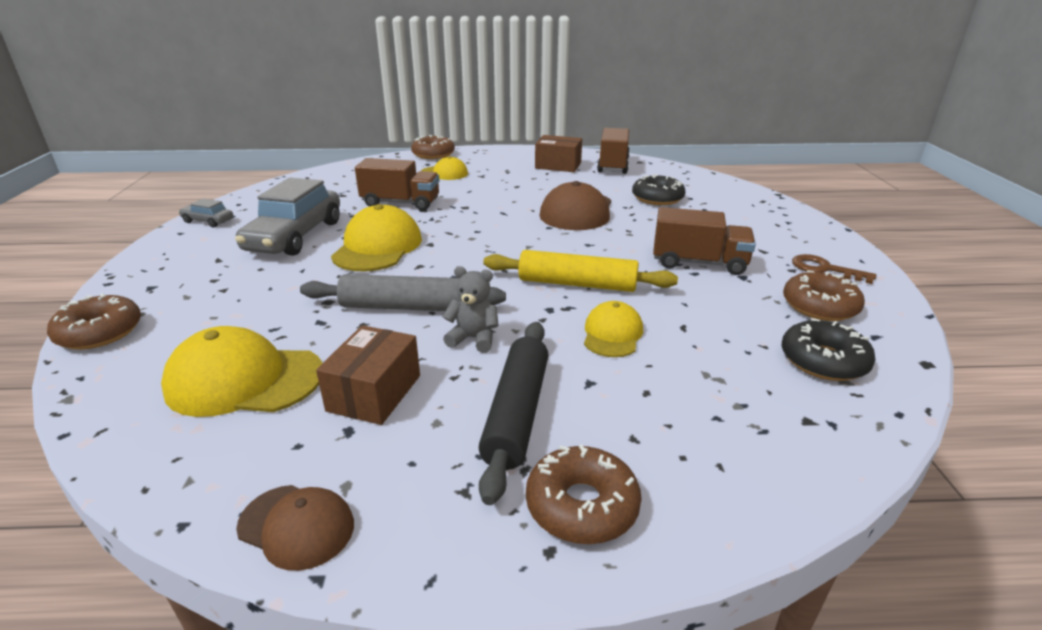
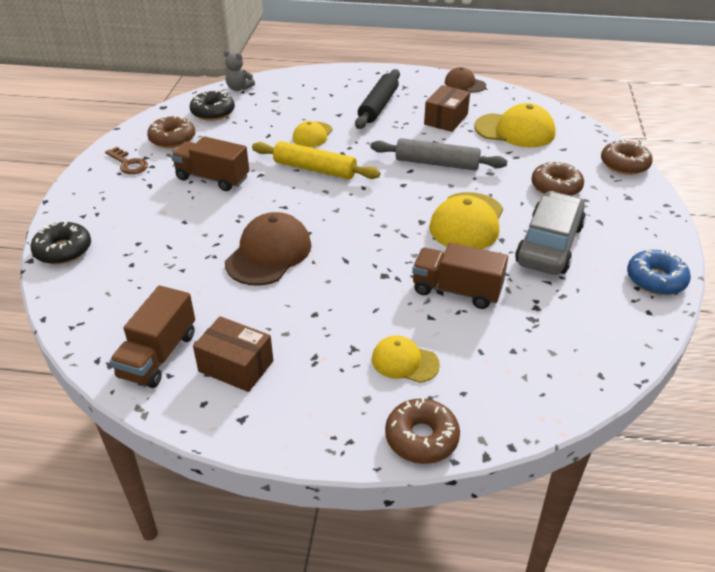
camera: 170 degrees left, 10 degrees up
(208, 221) = (655, 279): grey car -> blue donut
(473, 339) = (393, 139): grey teddy bear -> grey teddy bear (239, 88)
(582, 505) = (362, 80): brown donut -> brown donut (556, 187)
(657, 198) = (168, 267): black donut -> black donut (63, 250)

